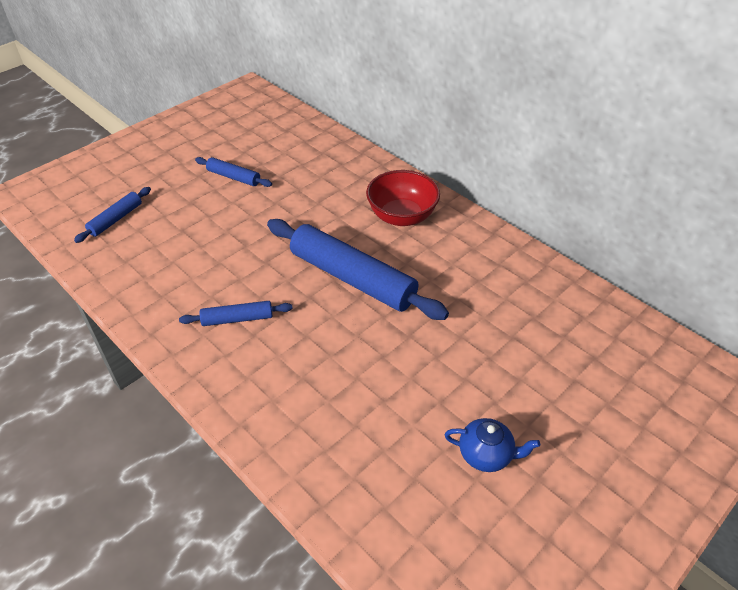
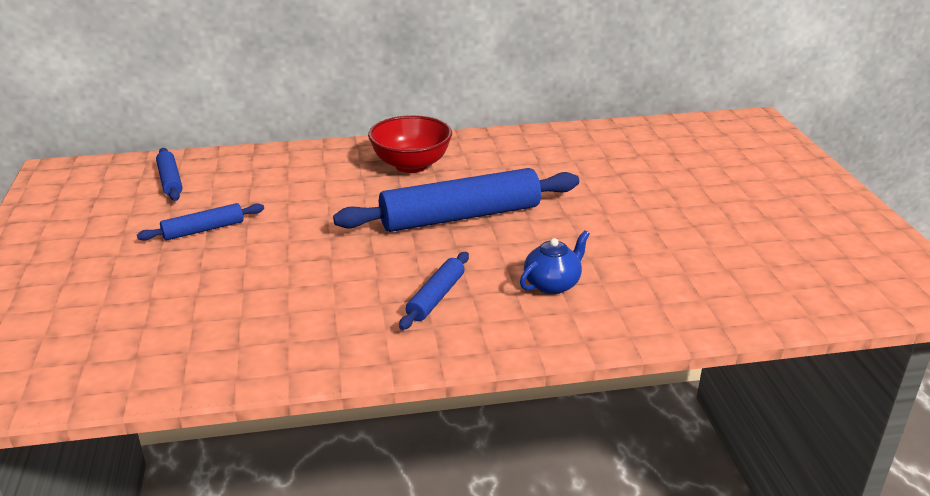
camera: 55 degrees left, 15 degrees down
(116, 219) = (144, 332): blue rolling pin -> blue rolling pin (170, 181)
(486, 455) = (728, 229): blue teapot -> blue teapot (553, 284)

